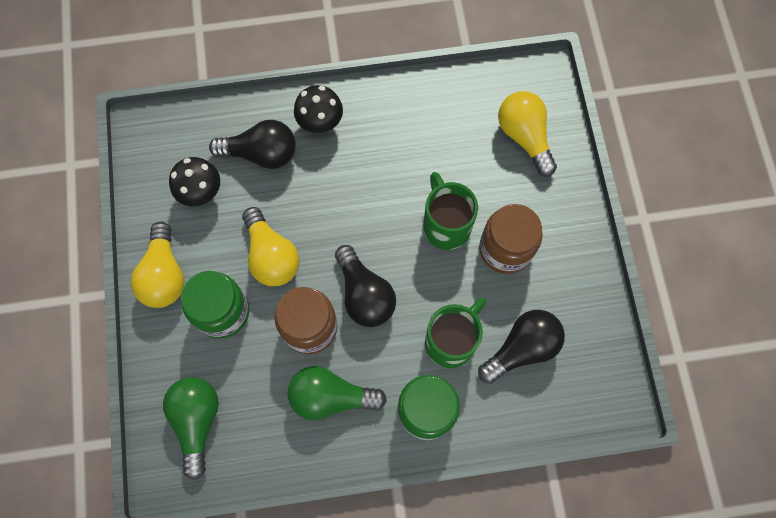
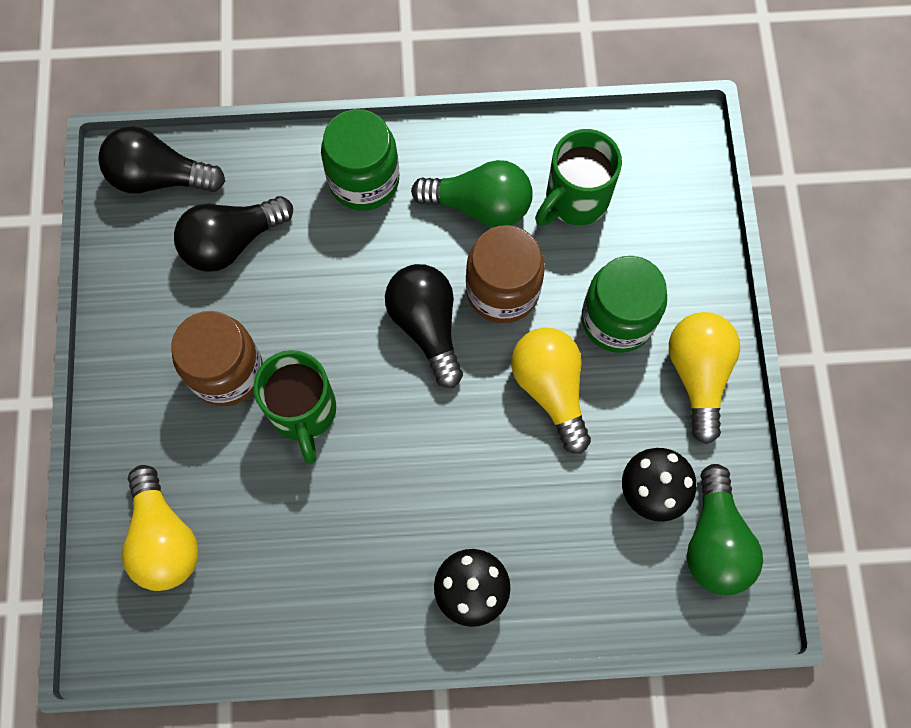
camera: 175 degrees left, 0 degrees up
(197, 421) = (646, 191): green light bulb -> green light bulb (715, 541)
(261, 153) = (563, 546): black light bulb -> black light bulb (159, 177)
(451, 341) = (320, 258): green mug -> green mug (574, 200)

